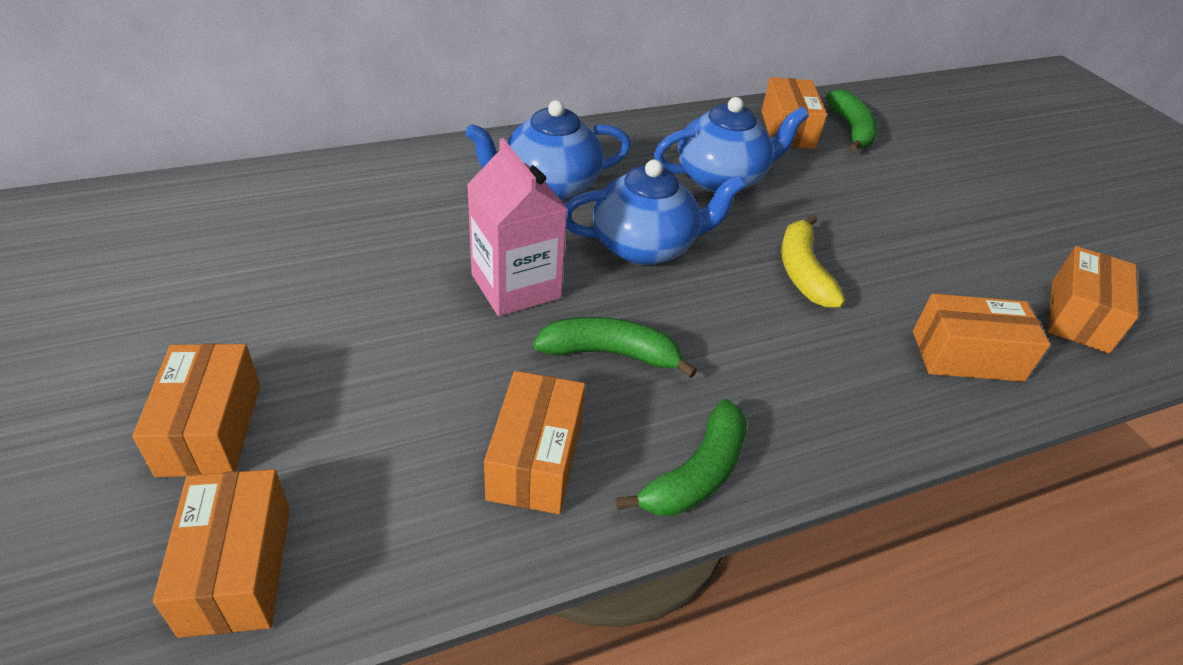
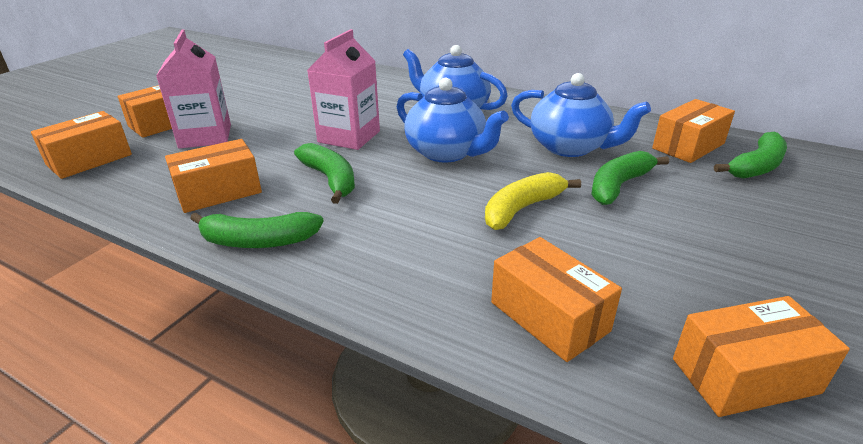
camera: 55 degrees right, 10 degrees down
(333, 404) = (205, 136): none -> pink carton
(815, 202) = (619, 186): none -> green banana

